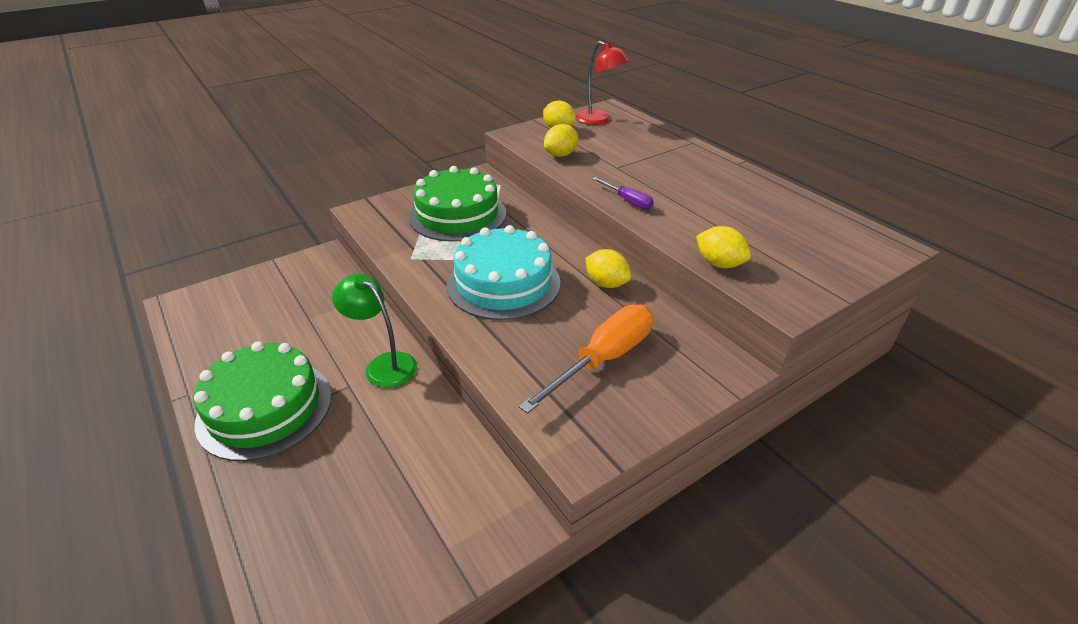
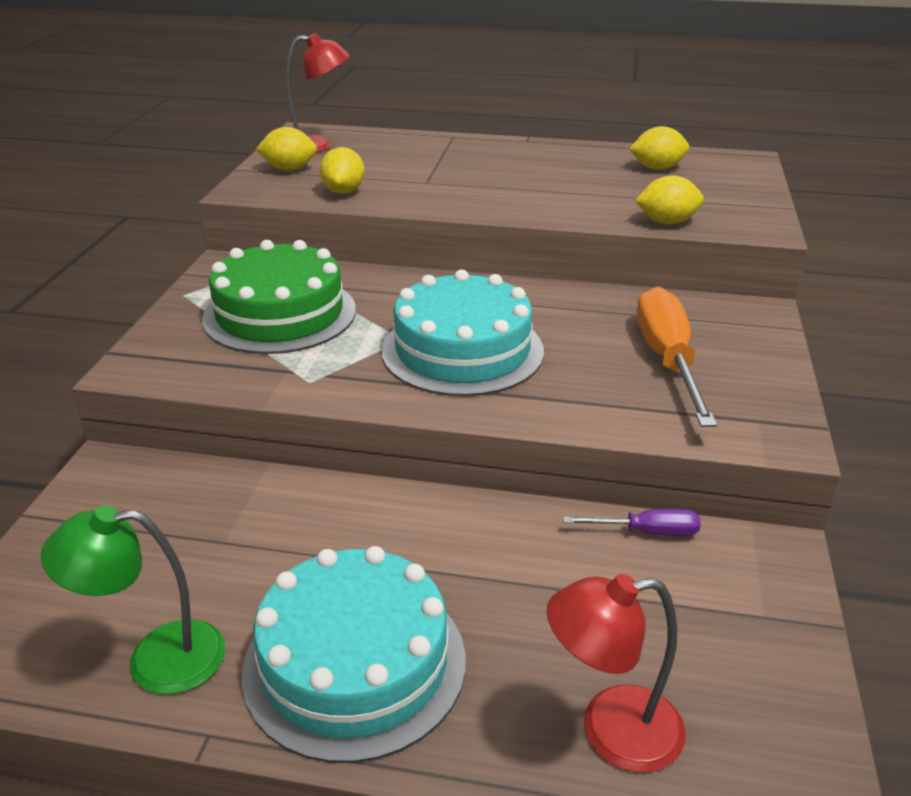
camera: 45 degrees left, 5 degrees down
(265, 408) = (355, 663): green cake -> turquoise cake
(292, 528) = (611, 731): none -> red lamp
(383, 365) = (417, 523): green lamp -> green lamp (156, 659)
(606, 283) = (557, 301): yellow lemon -> yellow lemon (657, 168)
(628, 201) = (497, 206): purple screwdriver -> purple screwdriver (647, 532)

